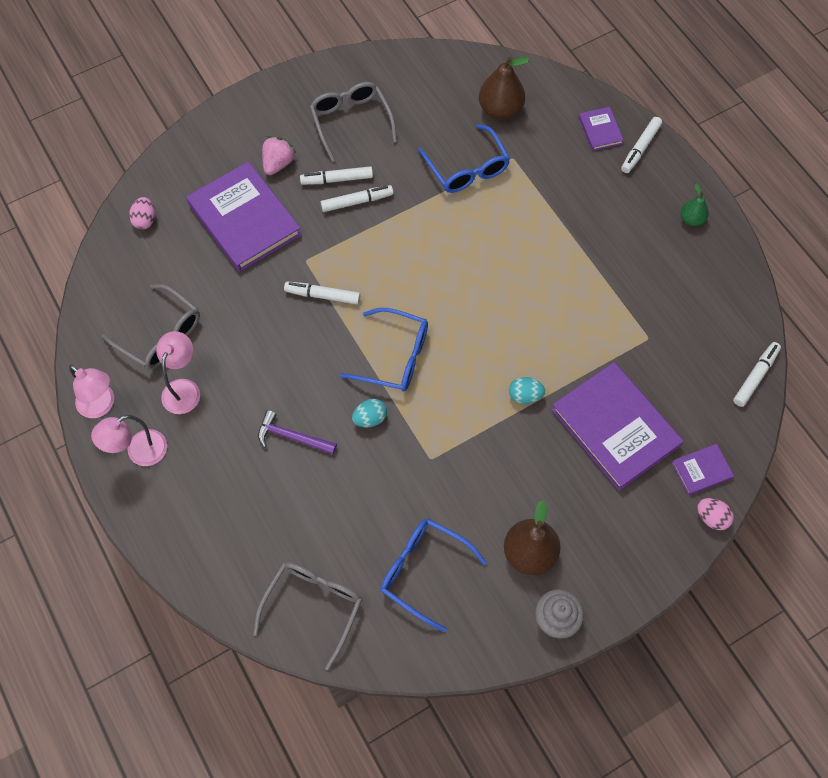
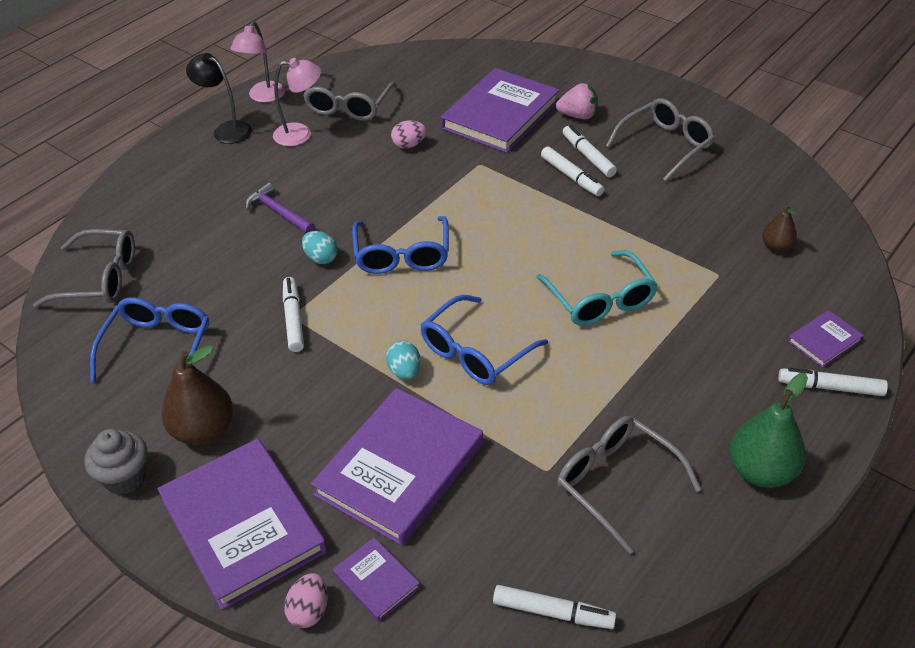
camera: 70 degrees right, 20 degrees down
(139, 453) = (226, 130): pink lamp -> black lamp
(145, 220) = (461, 63): pink egg -> pink egg (409, 145)
(291, 437) = (278, 212): purple hammer -> purple hammer turned 45 degrees counterclockwise
(323, 295) = (446, 186): white marker -> white marker (293, 319)
(467, 168) = (674, 242): blue glasses -> blue glasses (475, 352)
(500, 110) = (776, 246): brown pear -> brown pear, size x0.57
(505, 241) = (600, 300): none -> turquoise glasses
(629, 544) = (243, 525): none -> purple book
(672, 302) = (616, 482): none -> grey glasses
(691, 219) = (761, 471): green pear -> green pear, size x1.77

